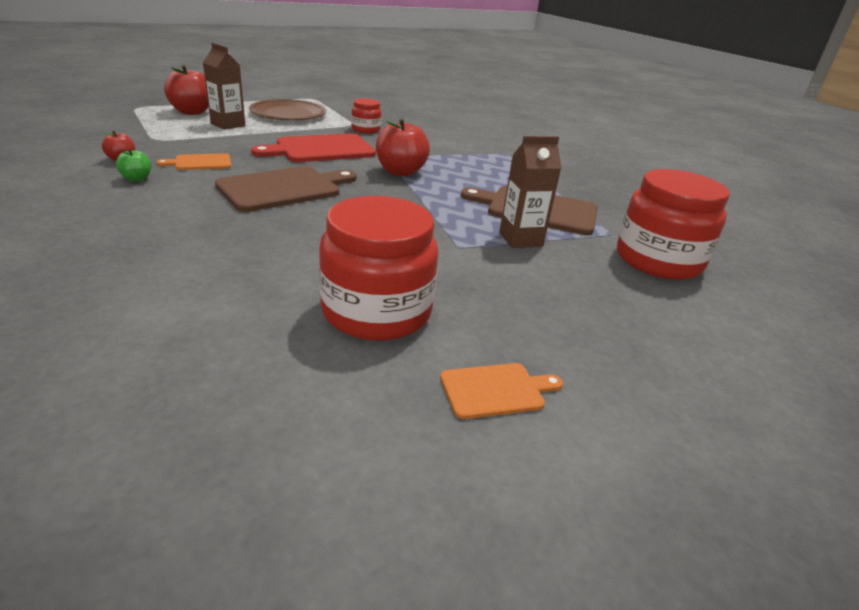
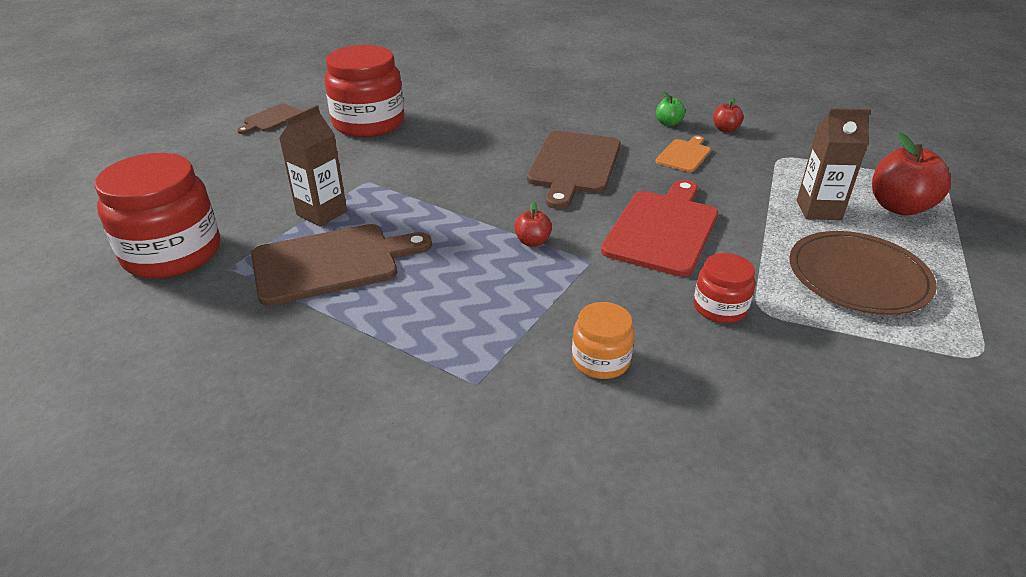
camera: 145 degrees right, 5 degrees up
(400, 172) = (532, 242): red apple -> red apple, size x0.51
(444, 140) = (600, 360): none -> orange jar
(496, 390) = (272, 119): orange cutting board -> brown cutting board

